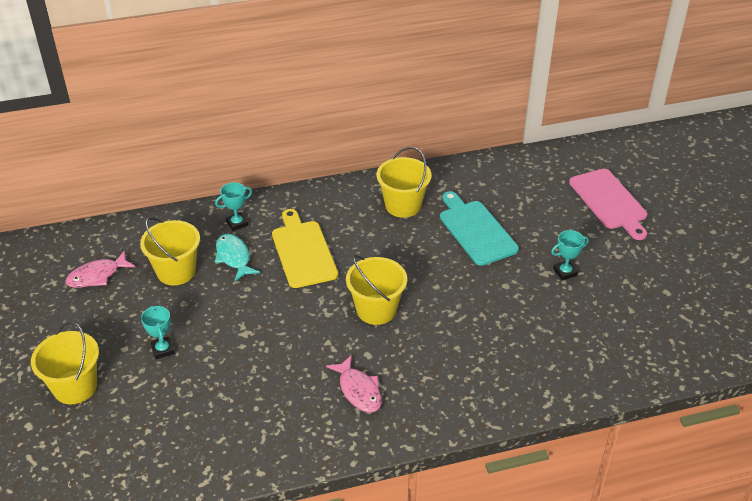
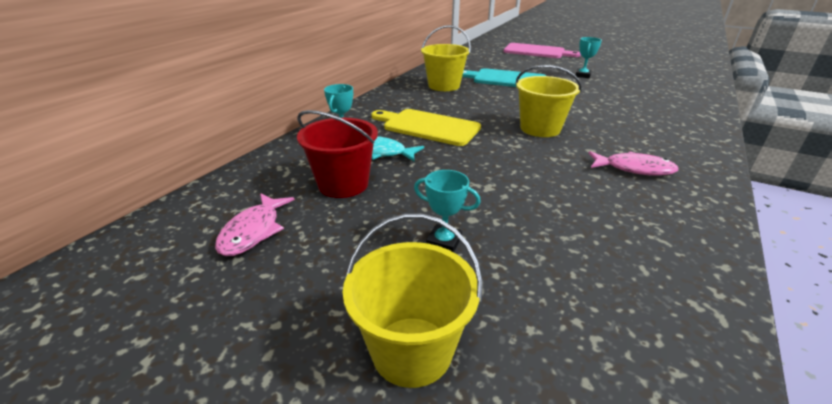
camera: 45 degrees left, 10 degrees down
(176, 271) = (343, 184): yellow bucket -> red bucket

